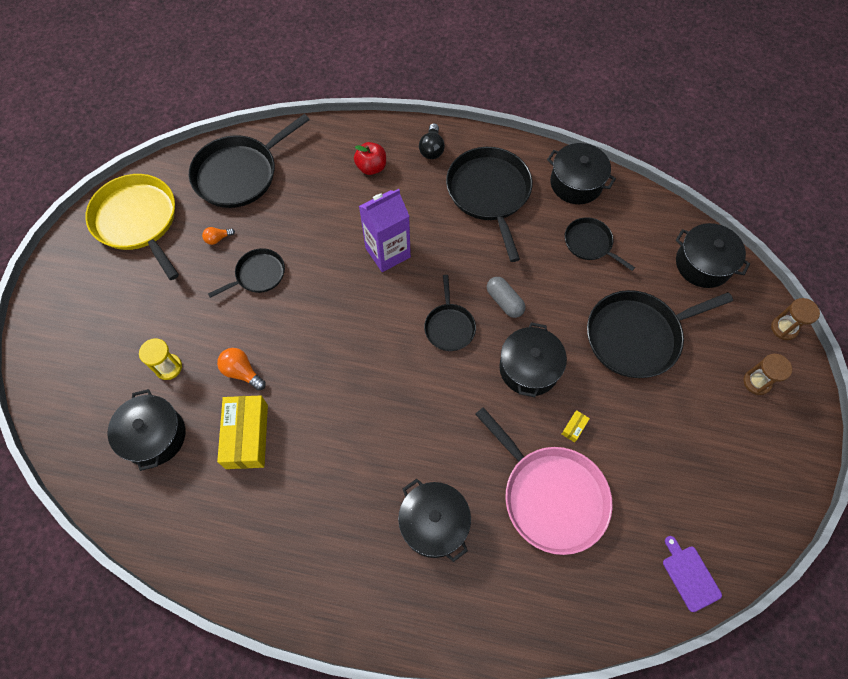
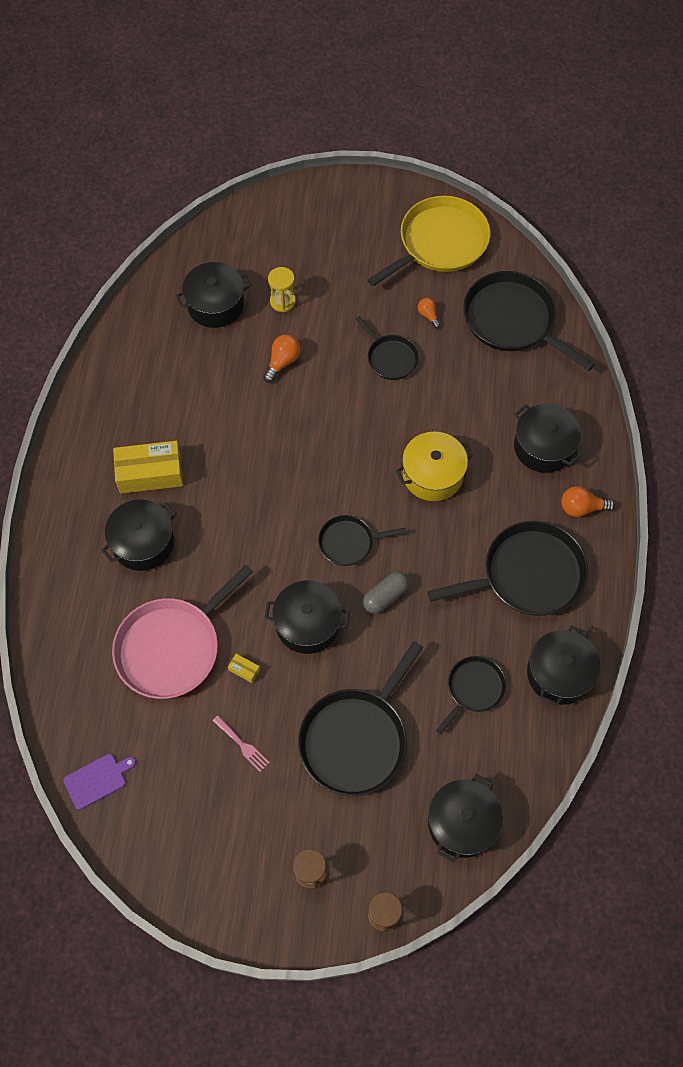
camera: 85 degrees right, 0 degrees up
(247, 436) = (219, 377): yellow box -> yellow box (150, 473)
(371, 167) = (543, 447): red apple -> black pot
(388, 252) = (432, 475): purple carton -> yellow pot
(432, 149) = (581, 508): black light bulb -> orange light bulb
(637, 336) = (356, 739): black pan -> black pan turned 120 degrees counterclockwise
(647, 433) = (242, 745): none -> pink fork

